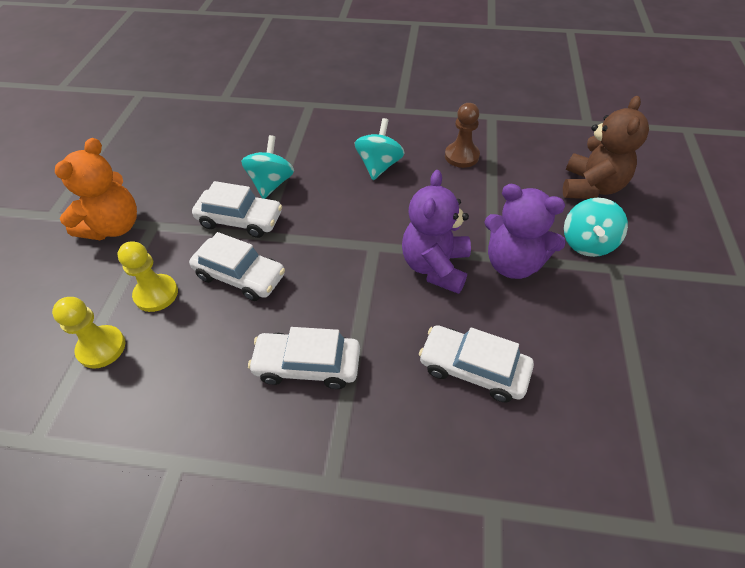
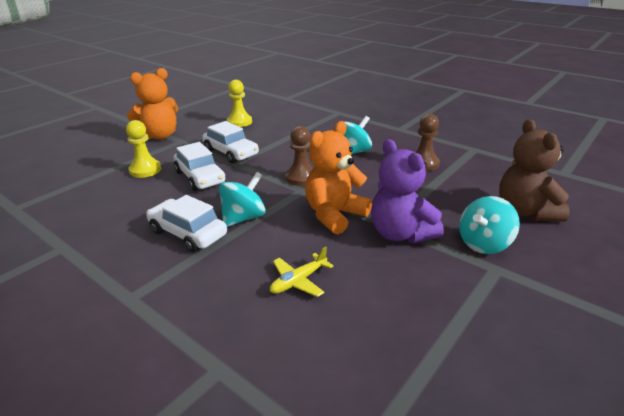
camera: 30 degrees right, 20 degrees down
(101, 348) = (91, 183): yellow pawn -> yellow pawn (239, 122)
(271, 183) = (269, 142): turquoise spinning top -> turquoise spinning top (243, 218)
(357, 227) = (301, 177): none -> brown pawn
(435, 267) = (334, 215): purple teddy bear -> orange teddy bear
(473, 369) = (298, 281): white car -> yellow plane
(591, 187) = (525, 212): brown teddy bear -> brown teddy bear turned 120 degrees clockwise

